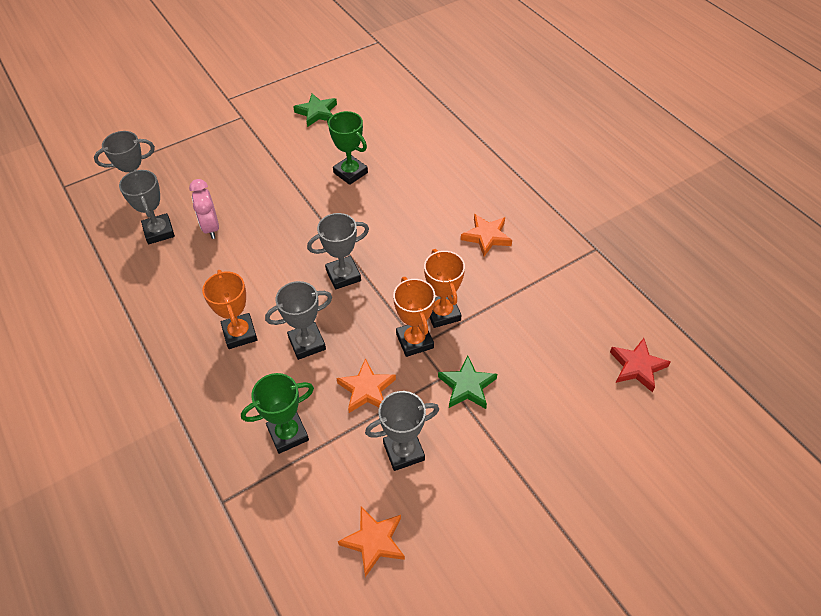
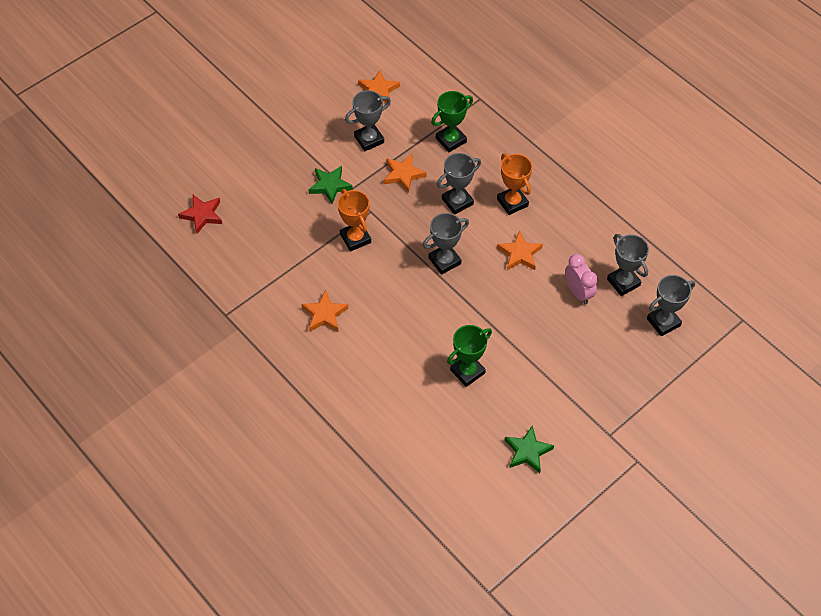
camera: 170 degrees right, 5 degrees up
(256, 273) = (520, 254): none -> orange star
(350, 173) = (467, 371): green trophy -> green trophy turned 75 degrees counterclockwise
(414, 341) = (374, 213): orange trophy -> none

